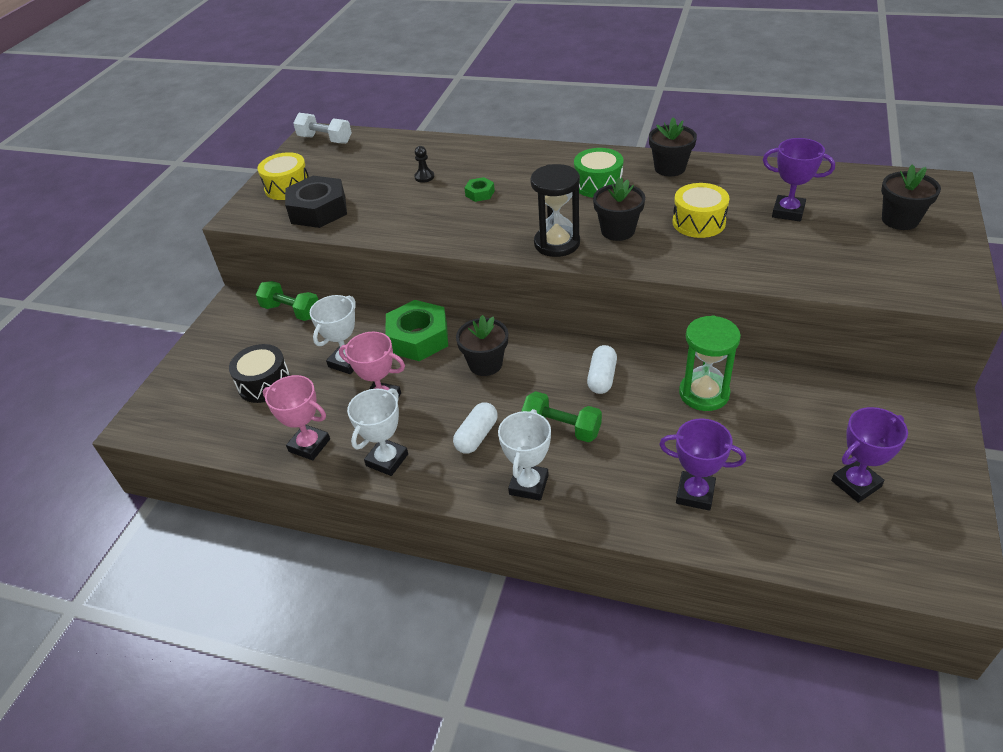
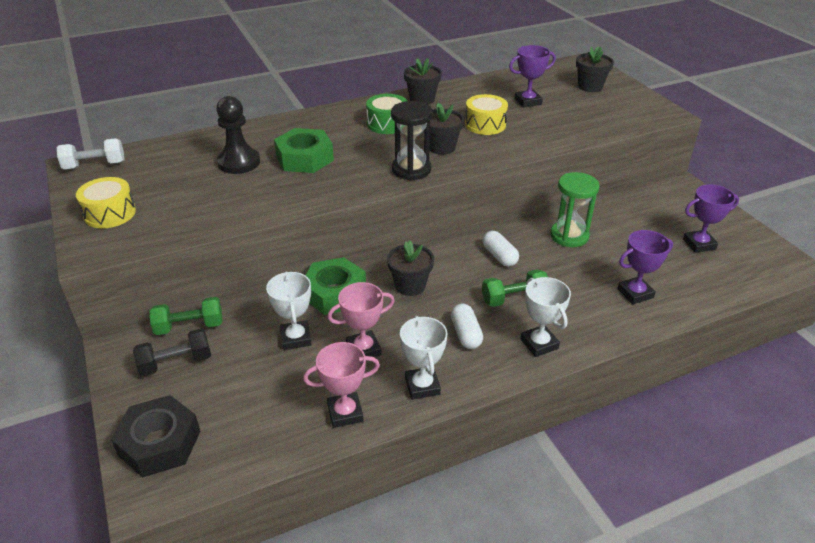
camera: 45 degrees left, 5 degrees down
(253, 336) = (176, 363): none -> black dumbbell
(264, 383) = (239, 392): black drum -> none
(318, 210) = (171, 219): black nut -> black nut (159, 443)
(424, 177) = (239, 162): black pawn -> black pawn, size x2.17
(480, 193) = (305, 158): green nut -> green nut, size x2.14
(856, 484) = (699, 244): purple trophy -> purple trophy turned 60 degrees clockwise

